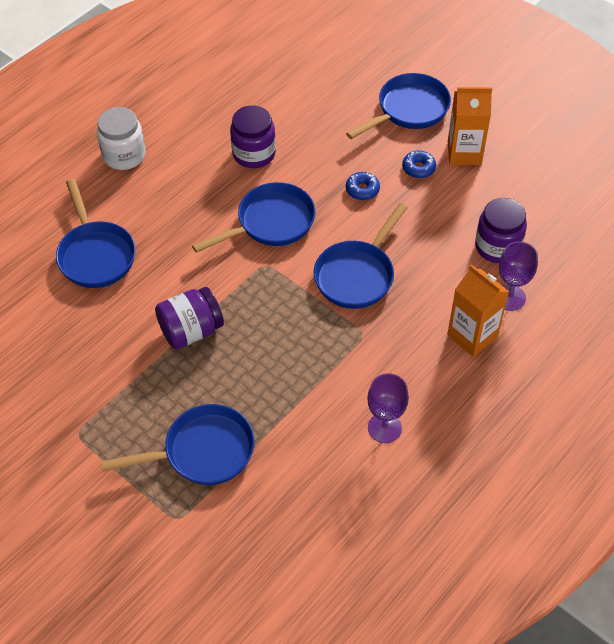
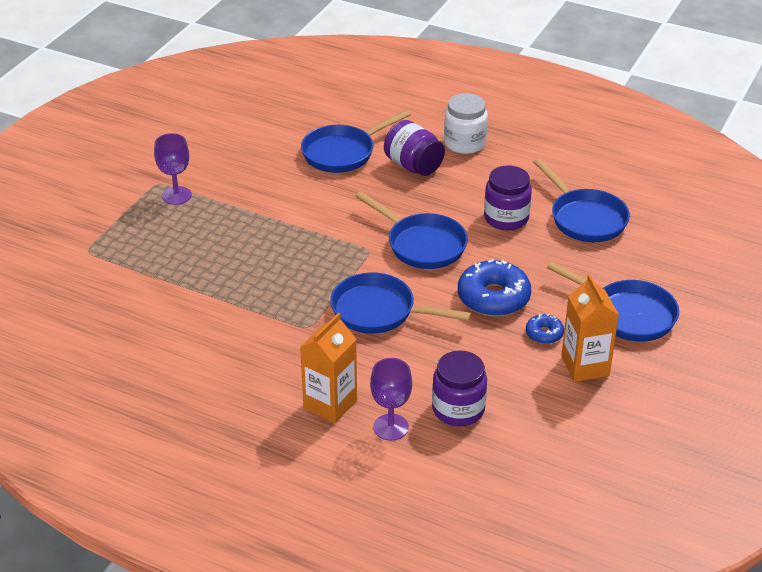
camera: 75 degrees right, 15 degrees down
(191, 331) = (278, 221): purple jar -> purple jar (413, 166)
(202, 451) = (154, 252): blue pan -> blue pan (585, 218)
(362, 190) = (493, 298): blue donut -> blue donut, size x1.97
(384, 428) = (203, 357): purple goblet -> purple goblet (176, 195)

